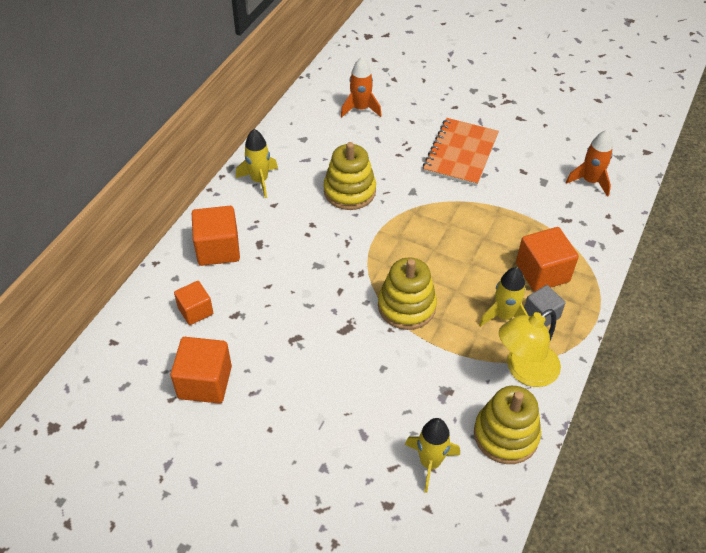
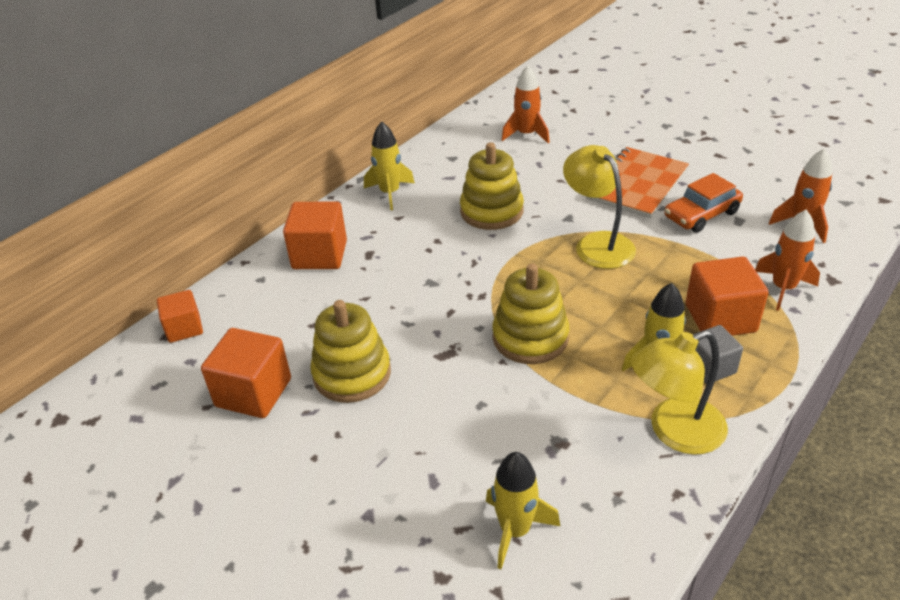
camera: 15 degrees right, 10 degrees down
(195, 311) = (271, 315): orange cube -> orange cube (184, 328)
(440, 214) = (597, 243): none -> yellow lamp
(506, 435) = (632, 510): yellow stacking toy -> yellow stacking toy (352, 374)
(515, 179) = (701, 214): none -> orange car
(583, 241) = (783, 288): none -> orange rocket

